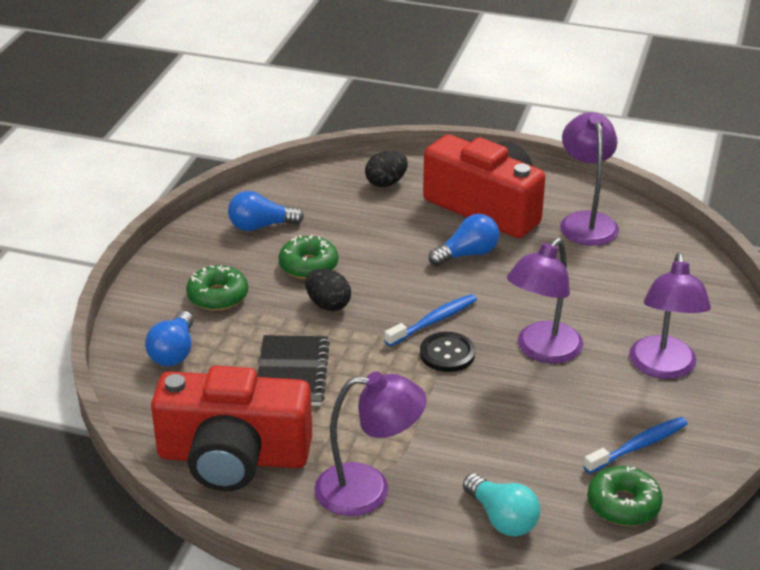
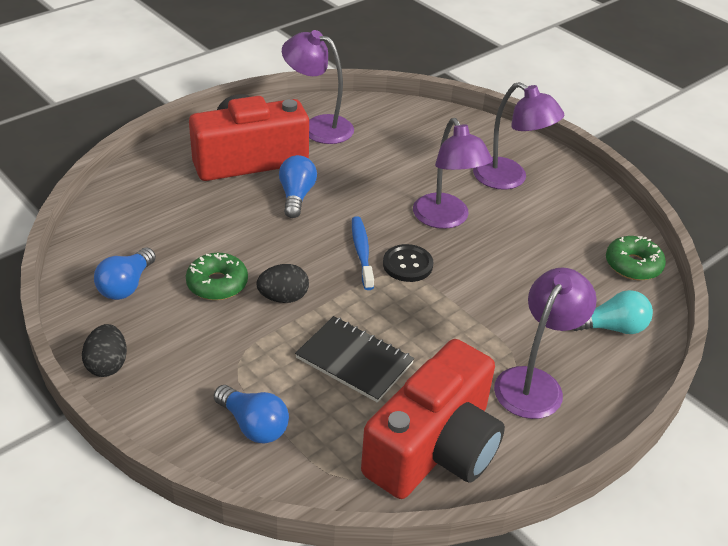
camera: 60 degrees left, 5 degrees up
(218, 296) = (200, 359): green donut -> none
(386, 183) = (153, 189): black egg -> black egg (107, 365)
(638, 446) = (580, 229): blue toothbrush -> none

